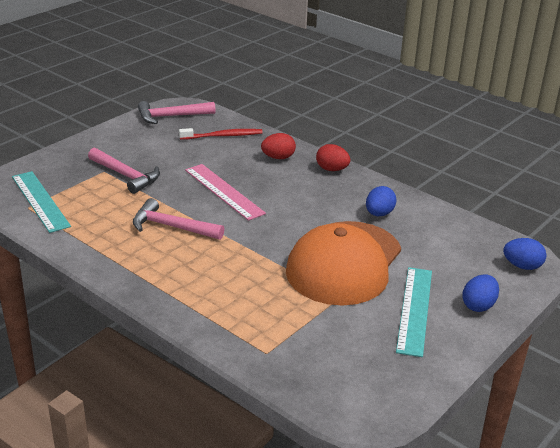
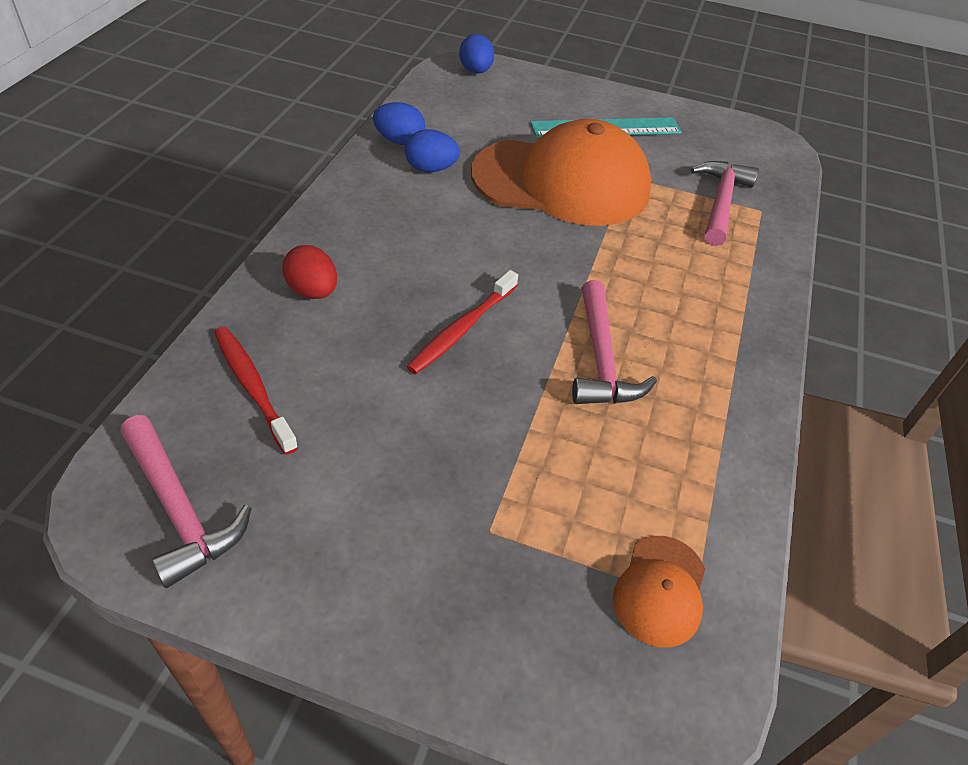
camera: 115 degrees left, 15 degrees up
(40, 201) = (660, 590): turquoise ruler -> orange cap
(126, 176) = (485, 484): pink hammer -> pink hammer (720, 202)
(223, 191) = (462, 329): pink ruler -> red toothbrush
(332, 169) = (327, 226): red egg -> none
(478, 305) = (566, 93): blue egg -> blue egg (399, 141)

